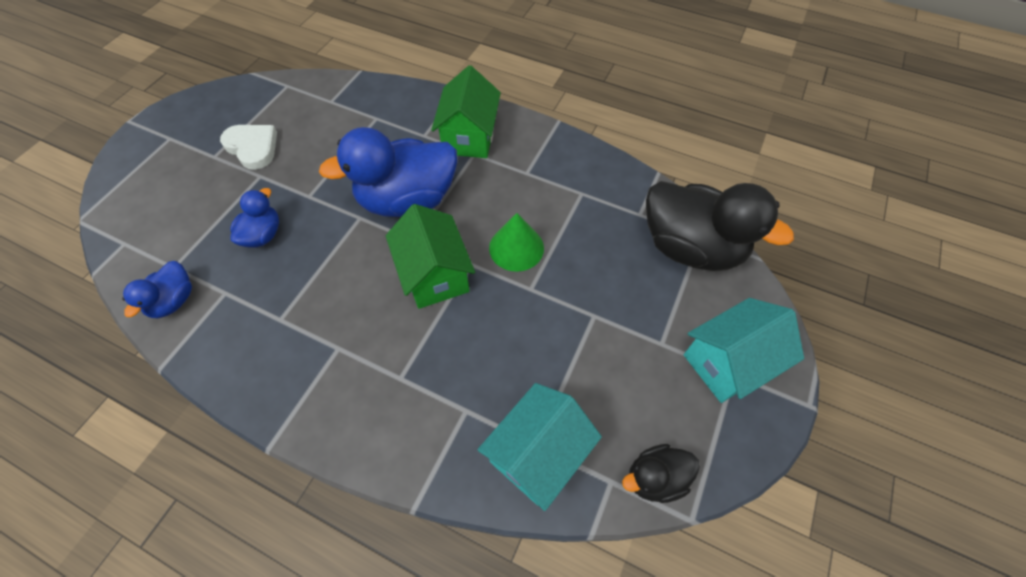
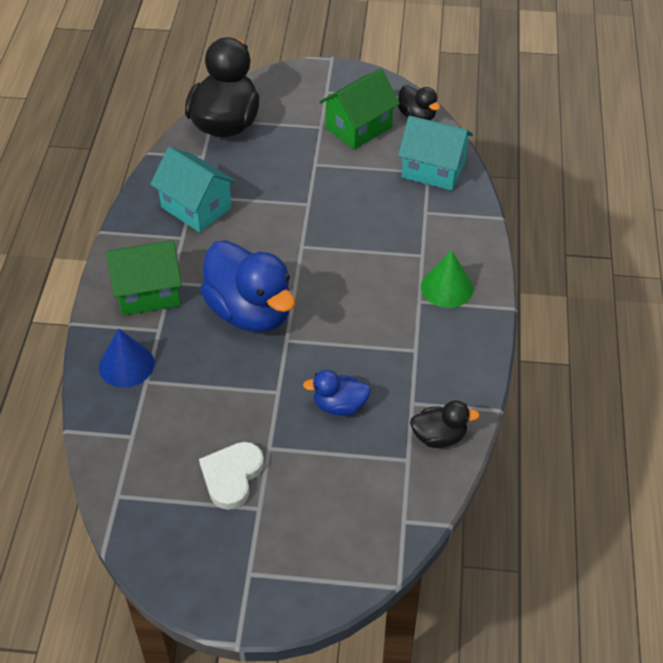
camera: 110 degrees left, 10 degrees down
(174, 301) = (439, 437): blue duck -> black duck
(399, 110) = (126, 365): none -> blue cone
(435, 275) = (323, 265): green house -> green house (358, 128)
(516, 248) = (272, 222): green cone -> green cone (447, 287)
(728, 362) = (319, 95): turquoise house -> turquoise house (196, 207)

